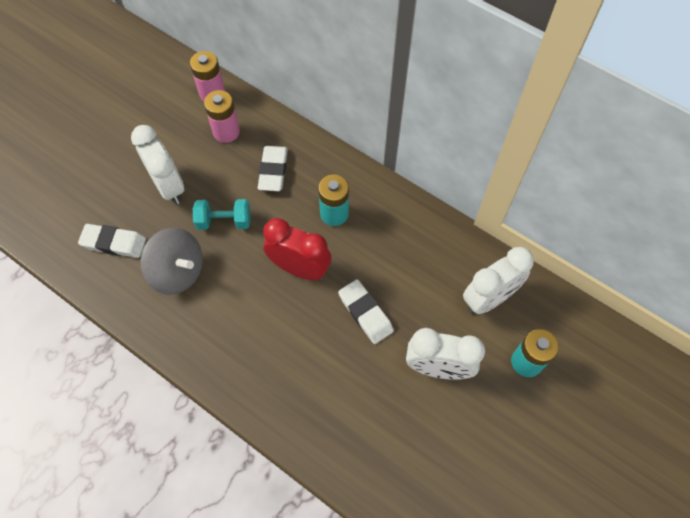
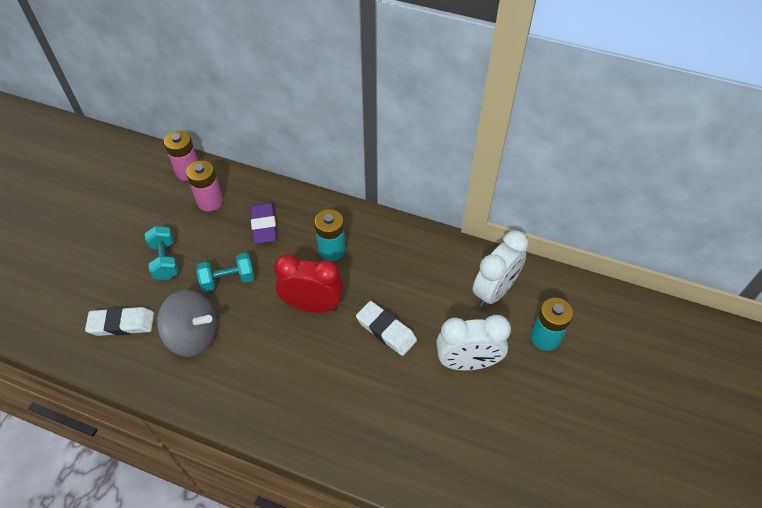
camera: 15 degrees left, 10 degrees down
(168, 186) = (165, 260): white clock -> turquoise dumbbell
(273, 171) = (264, 226): white eraser -> purple eraser

